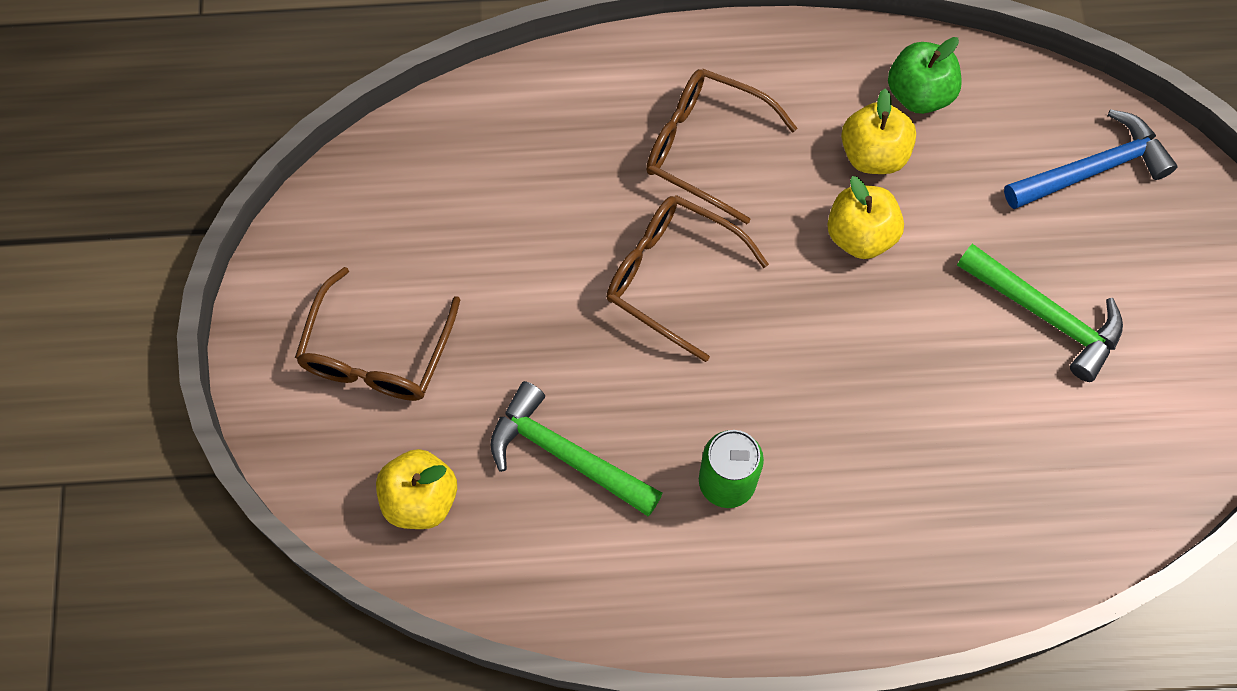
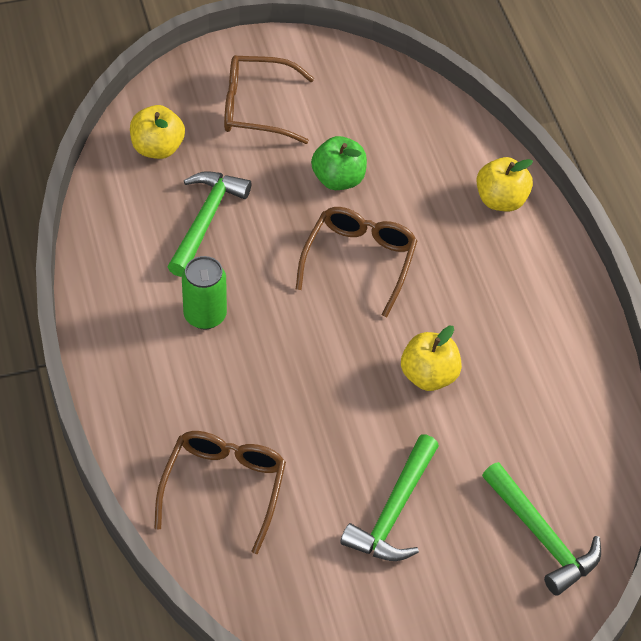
camera: 75 degrees right, 15 degrees down
(705, 148) = (473, 267): brown glasses -> brown glasses (224, 488)
(873, 154) = (504, 377): yellow apple -> yellow apple (501, 200)
(919, 94) = (570, 403): green apple -> green apple (338, 179)
(1093, 169) = (542, 537): blue hammer -> green hammer

